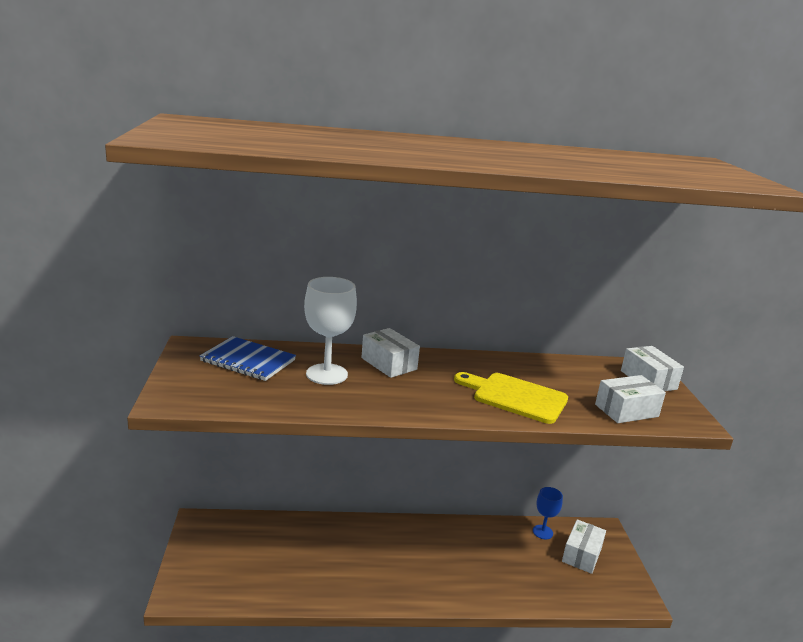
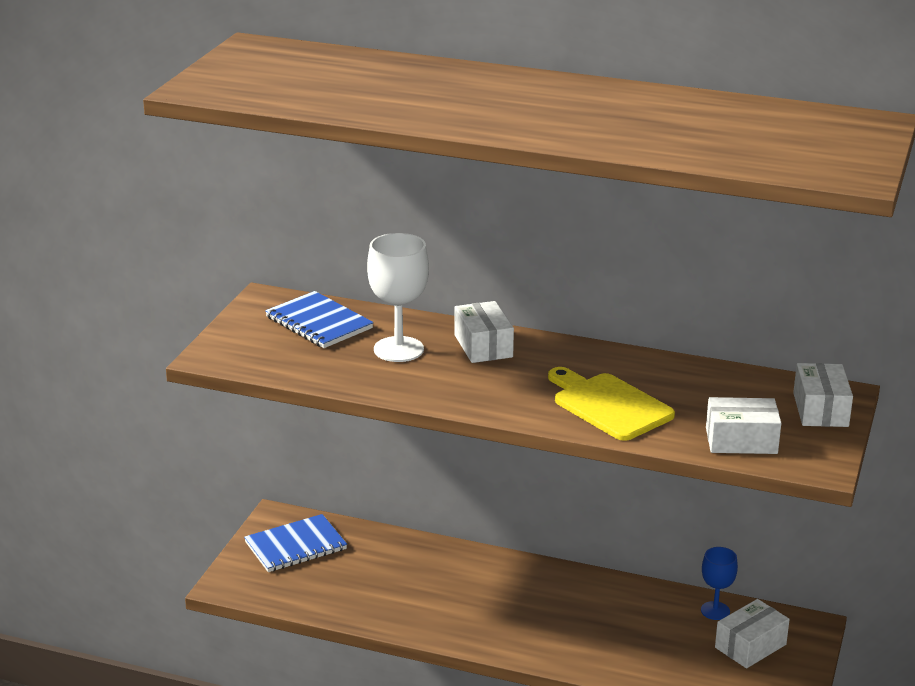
camera: 25 degrees right, 5 degrees up
(223, 544) = (295, 546): none -> blue notebook

